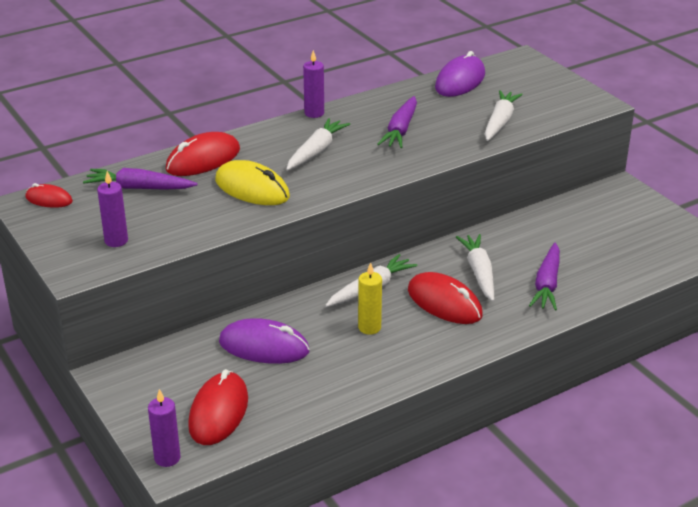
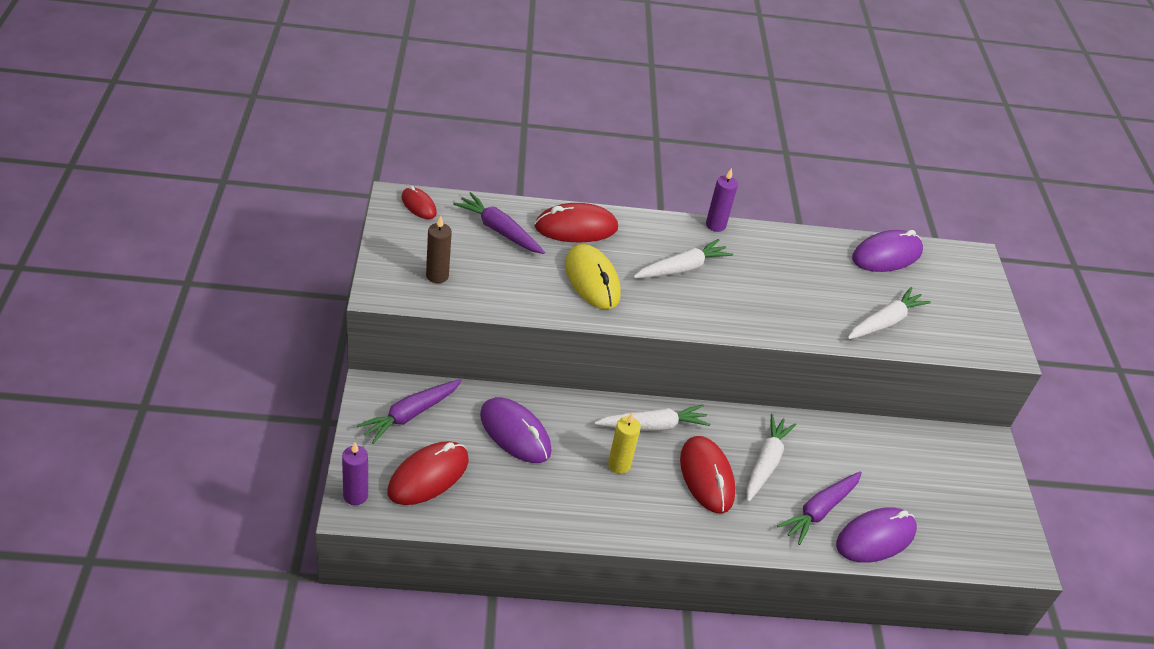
camera: 25 degrees right, 10 degrees up
(116, 241) = (437, 276): purple candle -> brown candle
(400, 130) = (780, 283): purple carrot -> purple carrot (410, 415)
(601, 282) = (875, 538): none -> purple mouse

